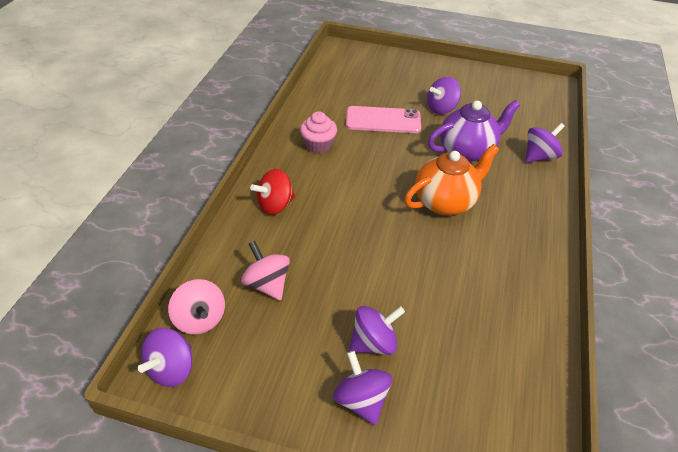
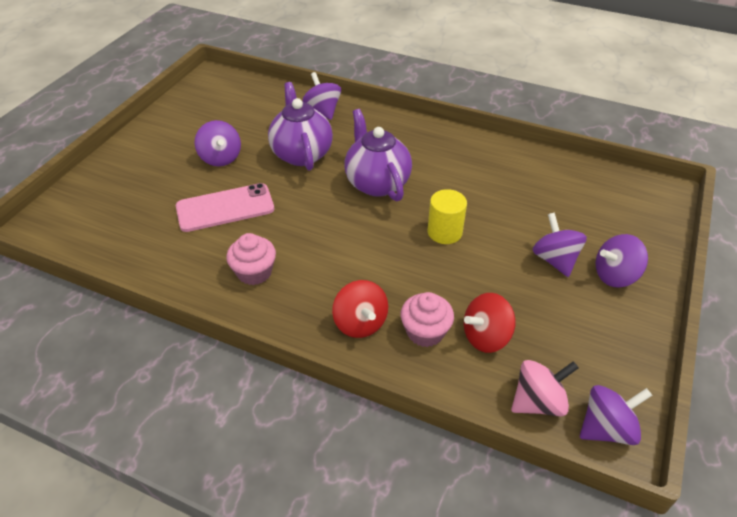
camera: 80 degrees left, 0 degrees up
(171, 369) = (606, 428): purple spinning top -> purple spinning top turned 60 degrees counterclockwise
(267, 284) = (486, 337): pink spinning top -> red spinning top
(269, 244) = (425, 332): none -> pink cupcake
(383, 120) = (225, 208): pink phone -> pink phone turned 60 degrees clockwise
(391, 253) = (444, 232): none -> yellow cylinder
(445, 202) = (377, 183): orange teapot -> purple teapot

